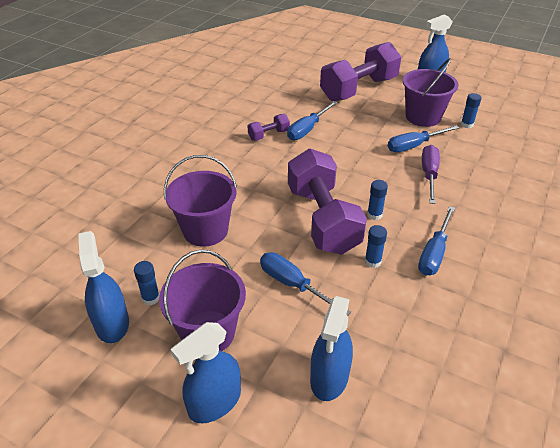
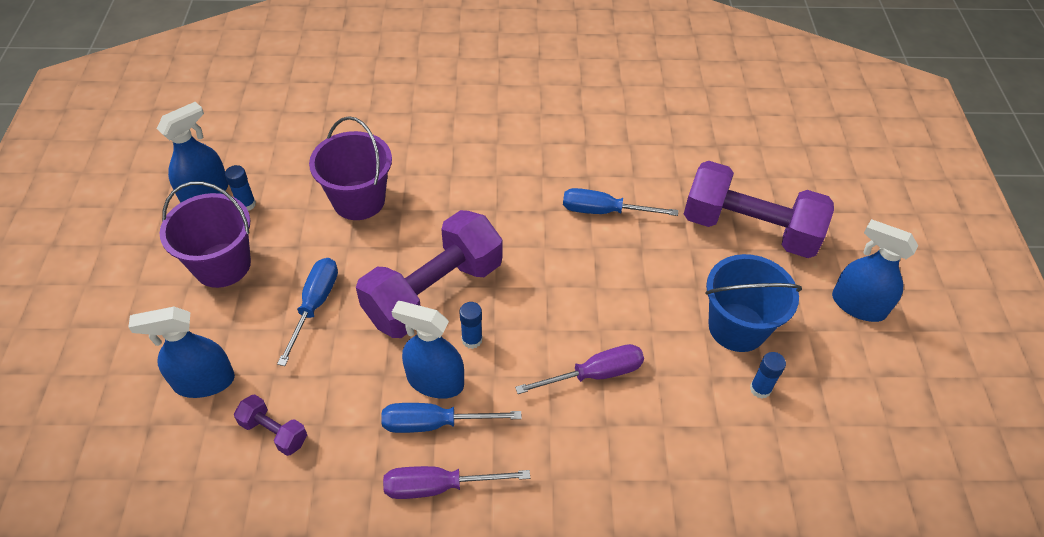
camera: 60 degrees right, 10 degrees up
(214, 402) = (146, 305): blue spray bottle -> blue spray bottle (435, 381)
(268, 135) = (563, 180): purple dumbbell -> purple dumbbell (274, 432)
(372, 261) = (387, 365): blue glue stick -> none
(414, 146) = (652, 338): blue screwdriver -> none
(423, 117) = (737, 327): purple bucket -> blue bucket
(485, 266) = (439, 486): none -> purple screwdriver

